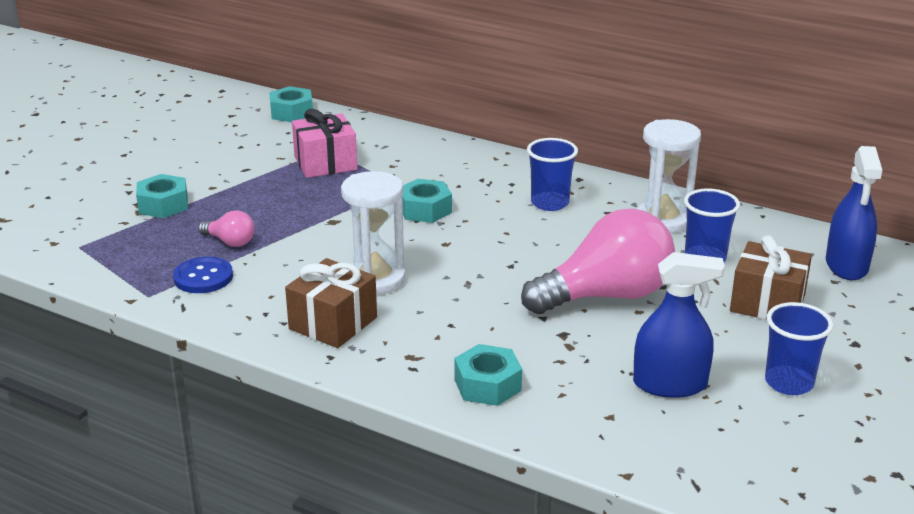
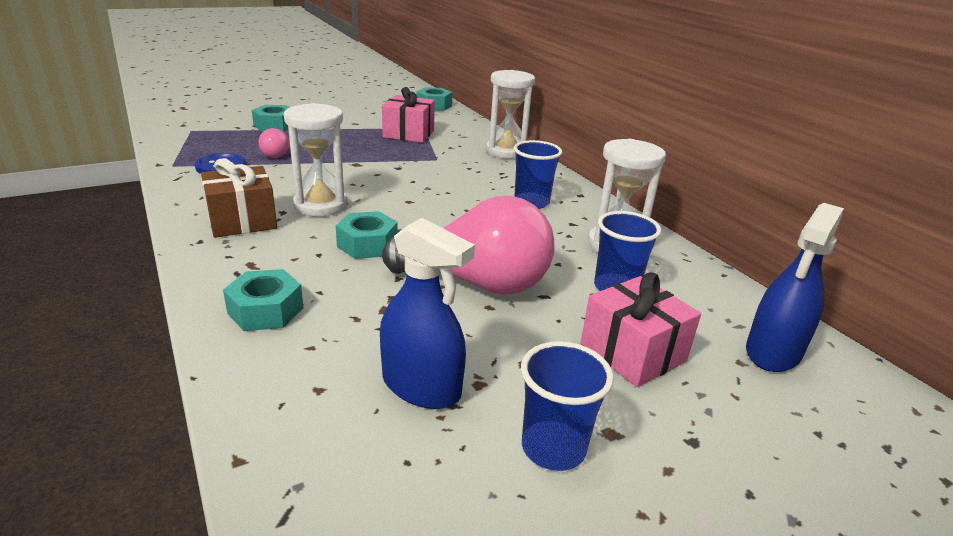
camera: 30 degrees right, 0 degrees up
(425, 209) = (429, 177): turquoise nut -> turquoise nut (367, 244)
(452, 151) = (506, 151): none -> white hourglass
(767, 303) = (632, 352): brown gift -> pink gift

